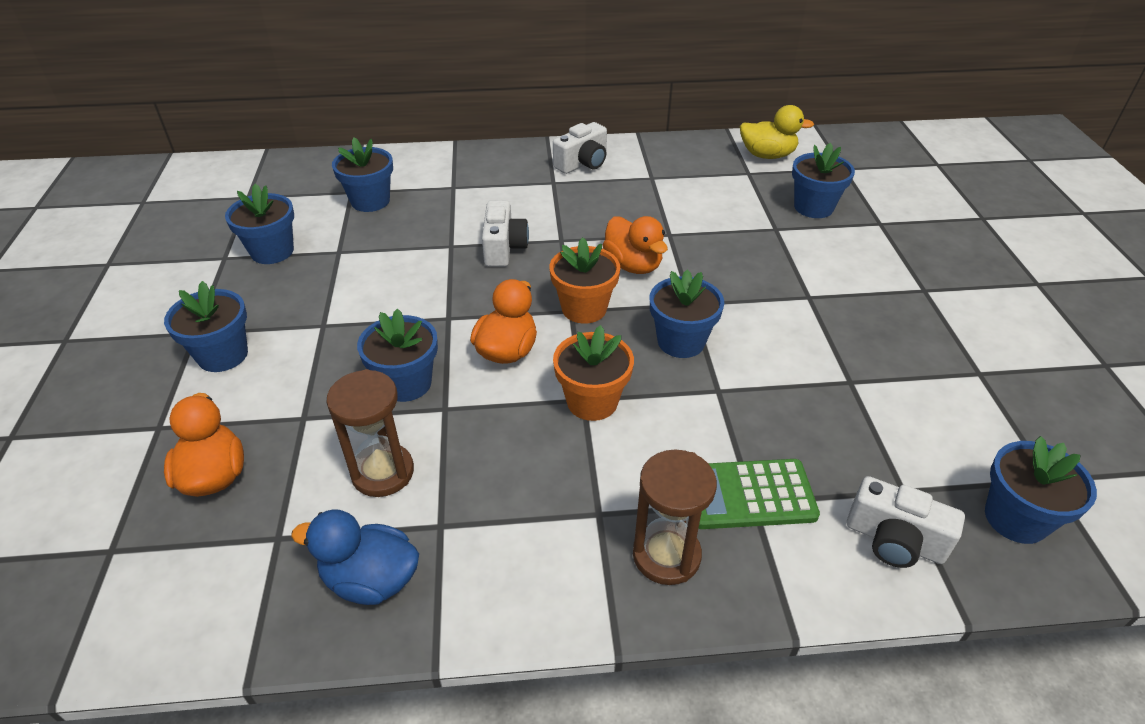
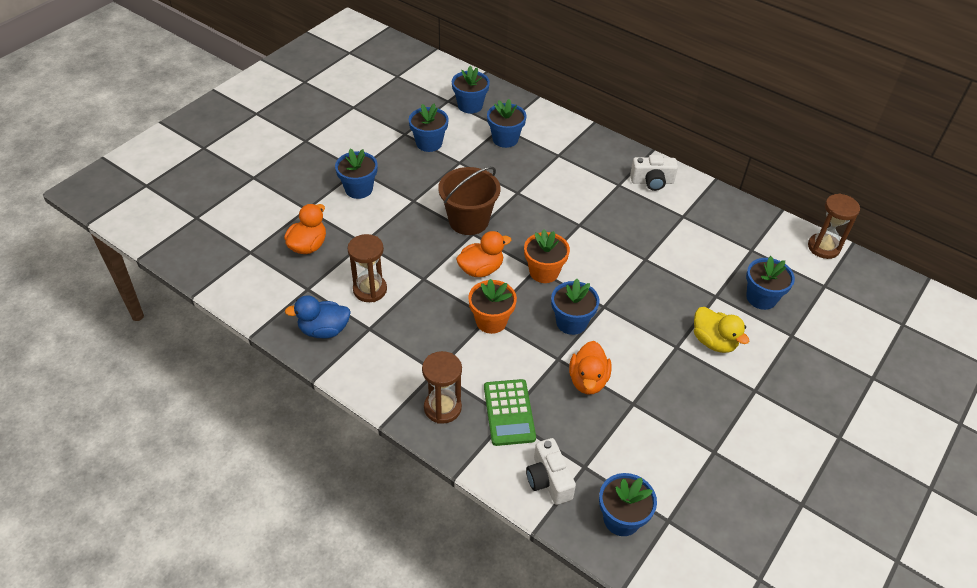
camera: 40 degrees right, 5 degrees up
(371, 580) = (324, 330): blue duck -> blue duck turned 60 degrees counterclockwise
(406, 383) = (419, 255): blue flower pot -> blue flower pot (470, 105)
(426, 307) = (468, 221): none -> brown bucket
(503, 248) = (543, 210): white camera -> none
(633, 265) = (600, 264): orange duck -> orange duck (588, 380)
(748, 495) = (509, 412): green calculator -> green calculator turned 135 degrees counterclockwise
(767, 155) = (782, 245): yellow duck -> yellow duck (713, 341)
(800, 140) = (823, 247): none -> brown hourglass

